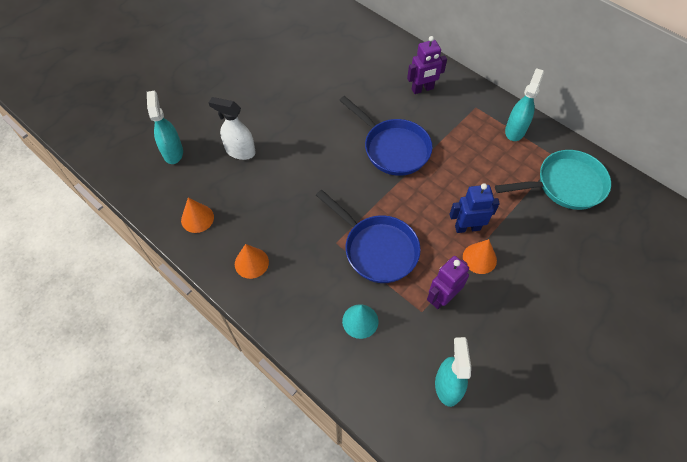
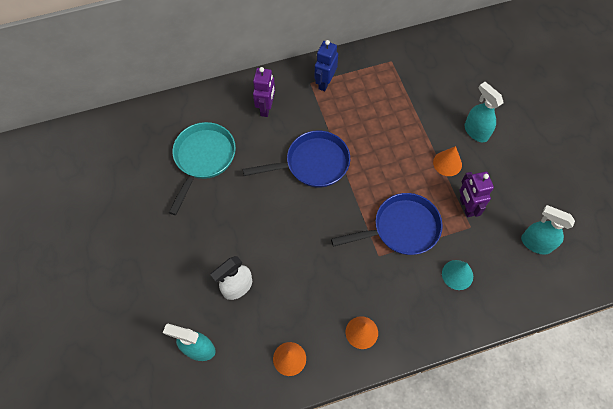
camera: 60 degrees left, 5 degrees up
(467, 227) = (417, 155): blue robot -> blue robot (325, 82)
(515, 130) = (350, 71): turquoise spray bottle -> turquoise spray bottle (475, 131)
(565, 185) = (417, 71): turquoise pan -> turquoise pan (203, 159)

